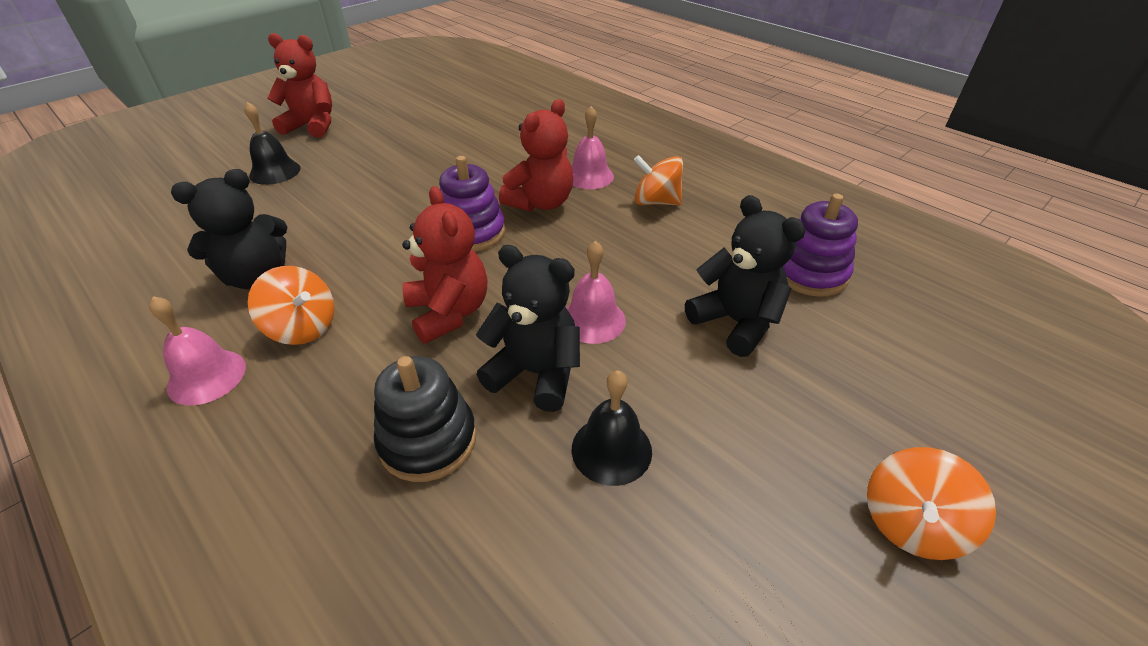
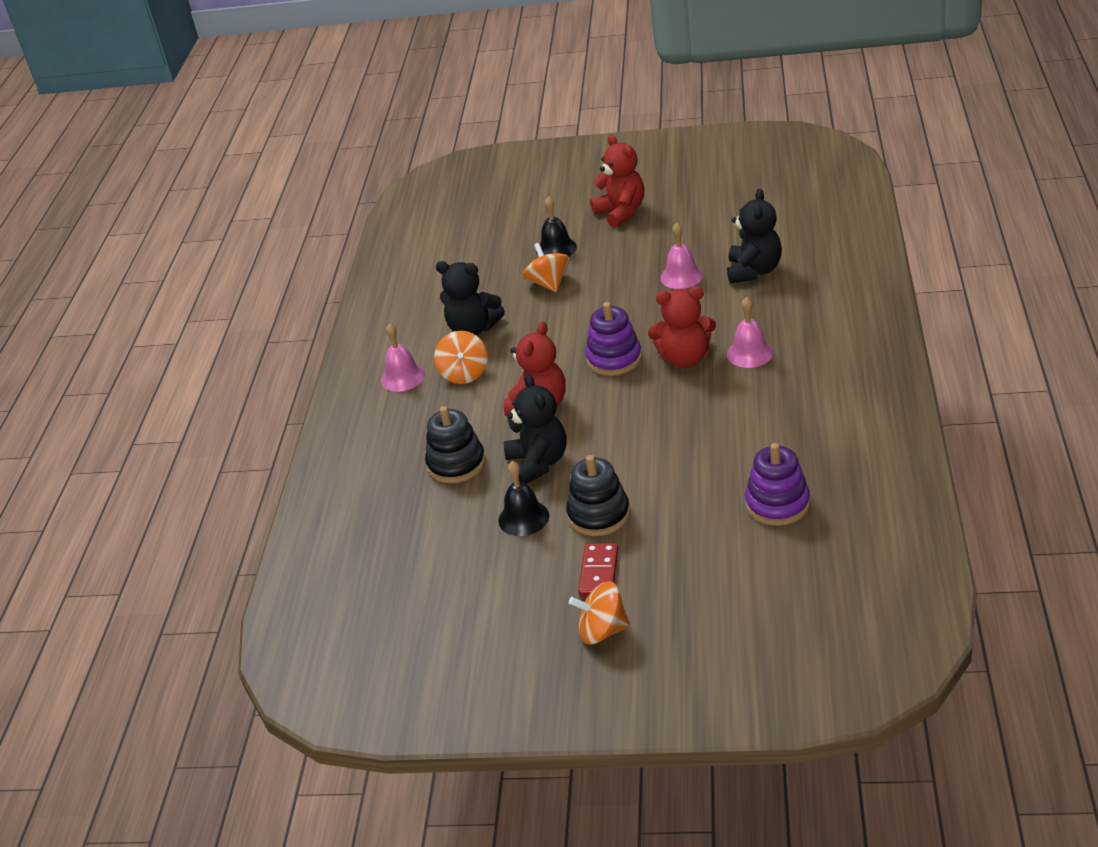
camera: 55 degrees right, 5 degrees down
(593, 320) = (604, 453): pink bell -> pink bell (681, 276)
(656, 202) = (763, 399): orange spinning top -> orange spinning top (548, 283)
(686, 386) = (599, 515): none -> black stacking toy
(735, 322) = (678, 502): black teddy bear -> black teddy bear (754, 271)
(789, 452) = (598, 572): none -> red domino

